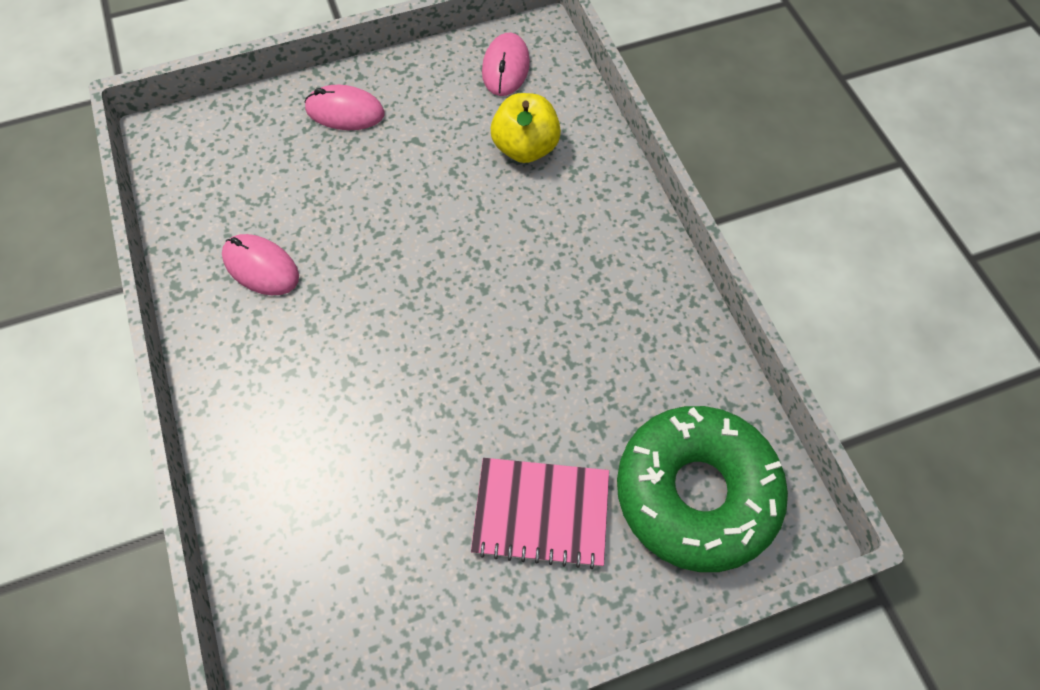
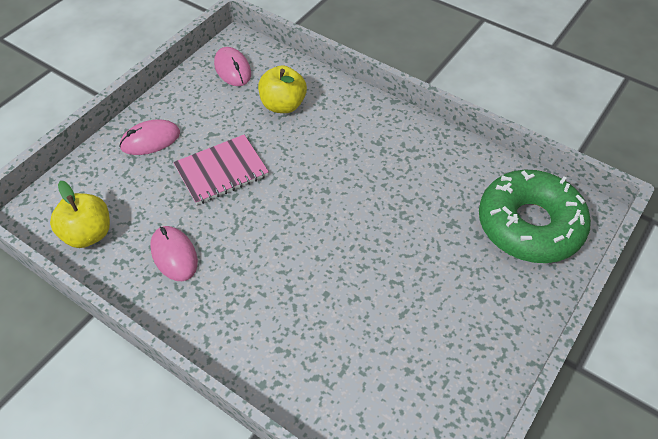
camera: 35 degrees left, 10 degrees down
(199, 190) = (88, 234): none -> yellow apple
(261, 267) = (174, 255): pink mouse -> pink mouse turned 60 degrees clockwise
(541, 513) = (462, 285): pink notebook -> pink notebook (221, 171)

